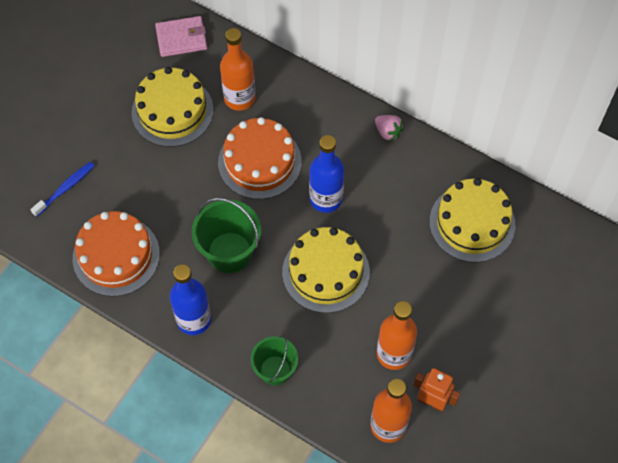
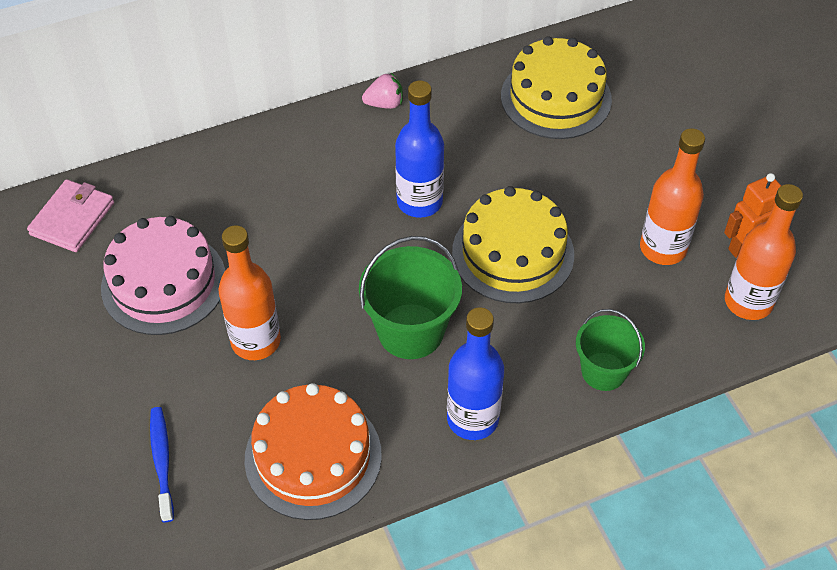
camera: 55 degrees left, 10 degrees down
(172, 111) = (164, 283): yellow cake -> pink cake
(239, 98) = (212, 208): orange bottle -> orange bottle (256, 341)
(259, 162) = (316, 236): orange cake -> none

